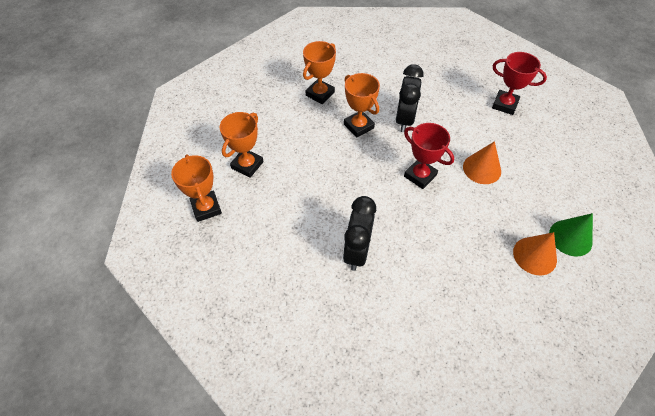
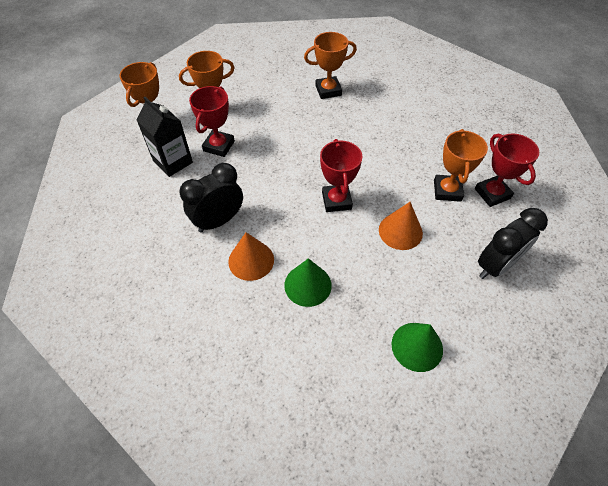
camera: 40 degrees right, 0 degrees up
(264, 231) = (173, 162): none -> black carton
(287, 193) = (219, 146): none -> red trophy
(358, 126) = (331, 132): orange trophy -> orange trophy (447, 190)
(404, 120) = (376, 150): black clock -> black clock (495, 265)
(469, 250) = (307, 285): none -> green cone
(534, 255) = (362, 334): orange cone -> orange cone (251, 260)

